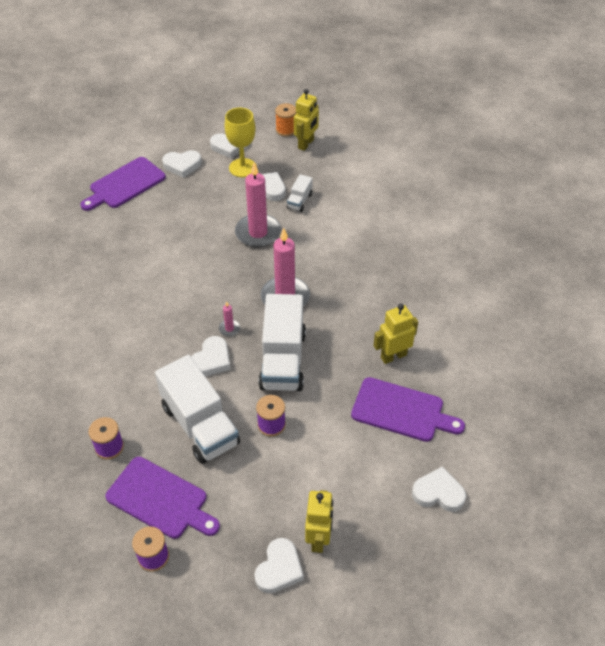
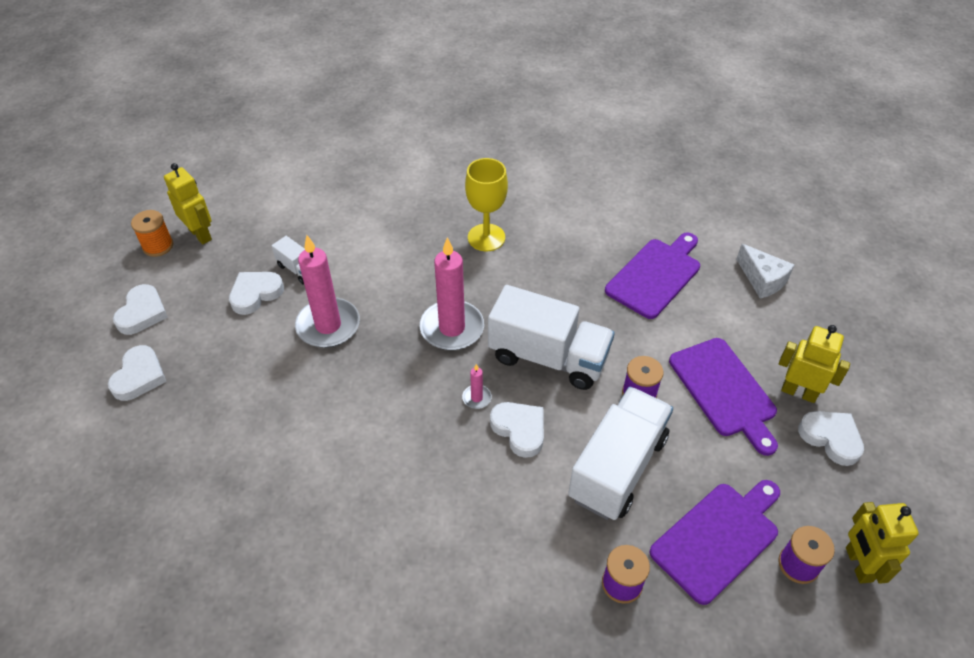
camera: 70 degrees left, 0 degrees up
(125, 184) = (126, 459): purple cutting board -> purple cutting board (724, 391)
(200, 425) = (617, 467): white truck -> white truck turned 45 degrees counterclockwise
(242, 168) = (196, 310): yellow goblet -> yellow goblet (486, 237)
(393, 356) = (581, 259): yellow robot -> yellow robot (858, 564)
(438, 493) = (762, 280): white heart -> white cheese

